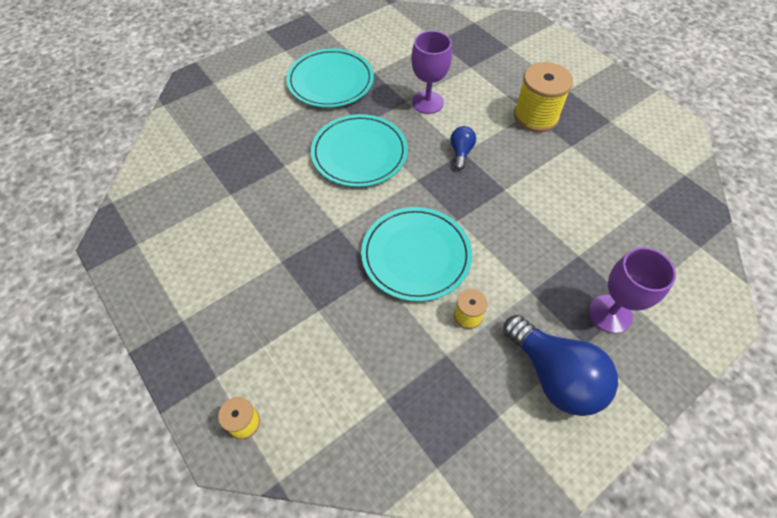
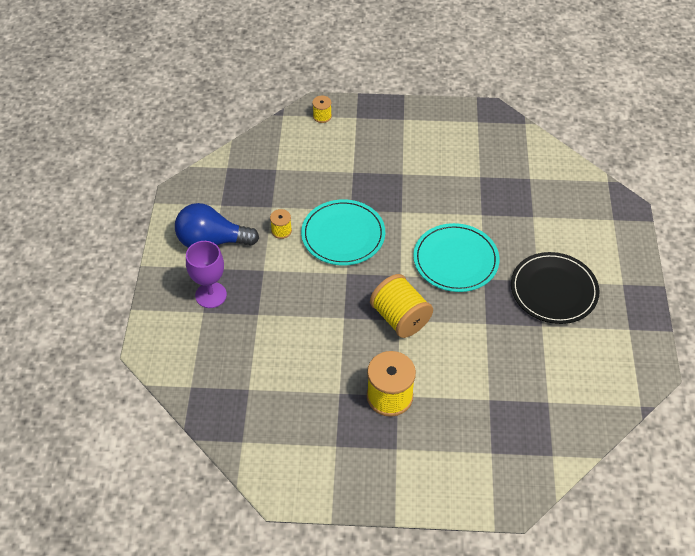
camera: 130 degrees right, 5 degrees down
(330, 81) = (553, 290): turquoise plate -> black plate
(427, 102) = (471, 336): purple goblet -> none
(461, 152) = (400, 318): blue light bulb -> yellow spool

